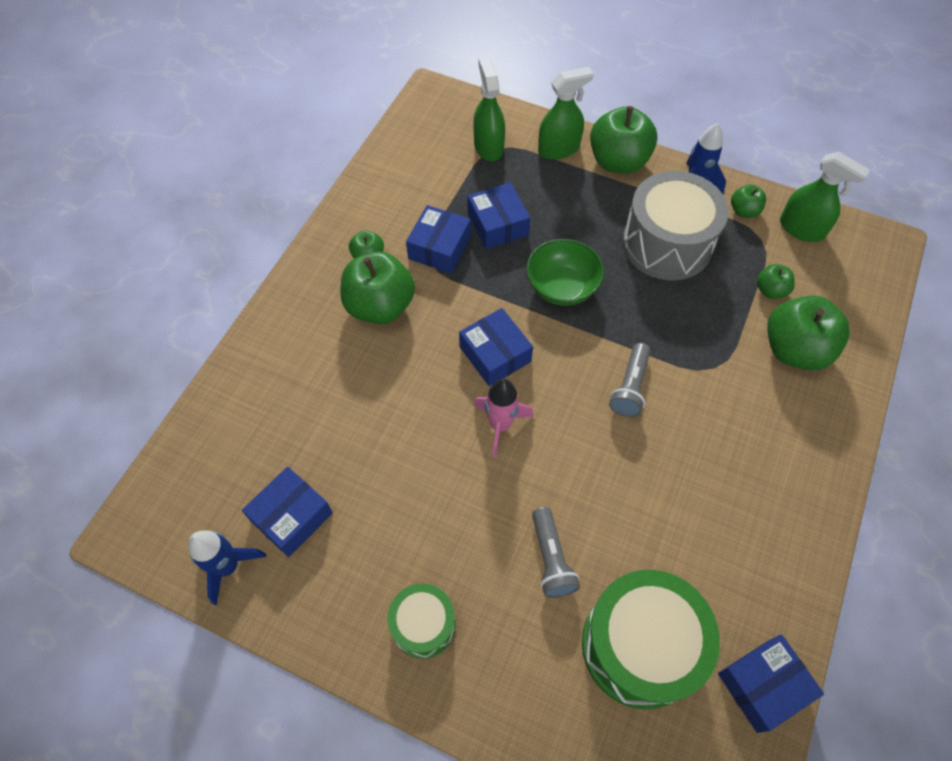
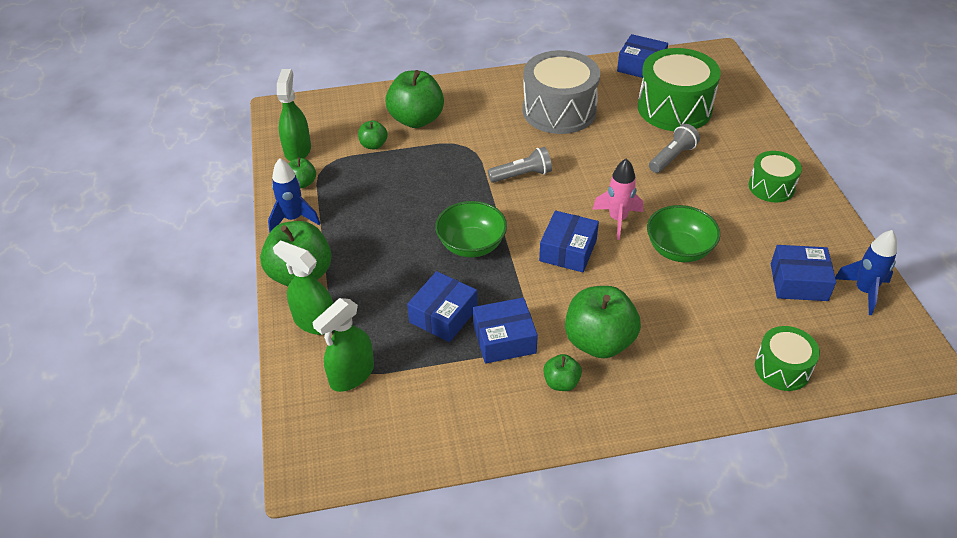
camera: 125 degrees left, 15 degrees down
(234, 413) = (782, 368): none -> green drum
(418, 446) = (679, 250): none -> green bowl
(667, 243) = (373, 209): grey drum -> grey drum (559, 110)

